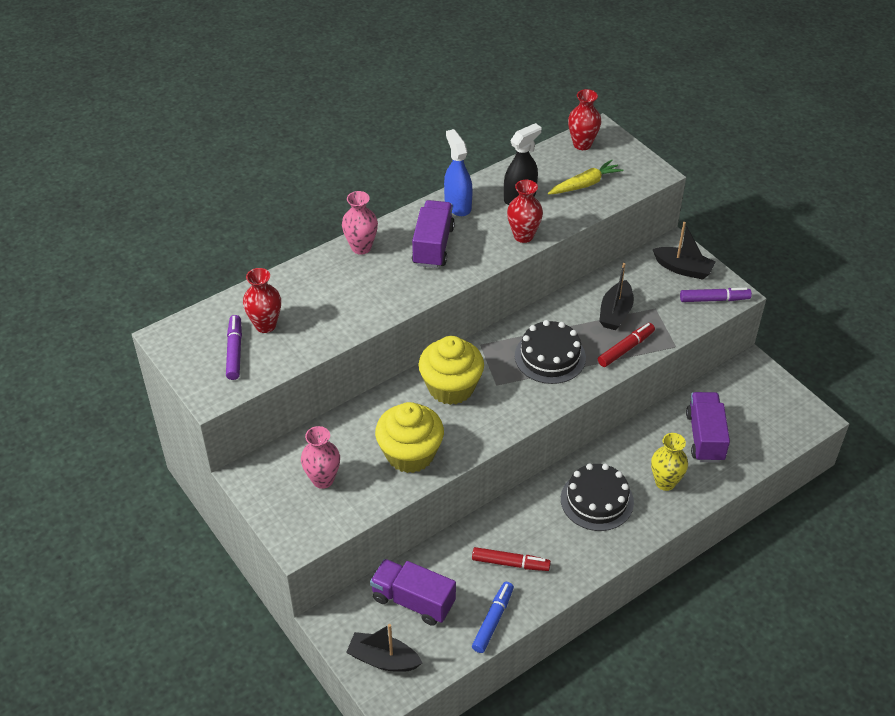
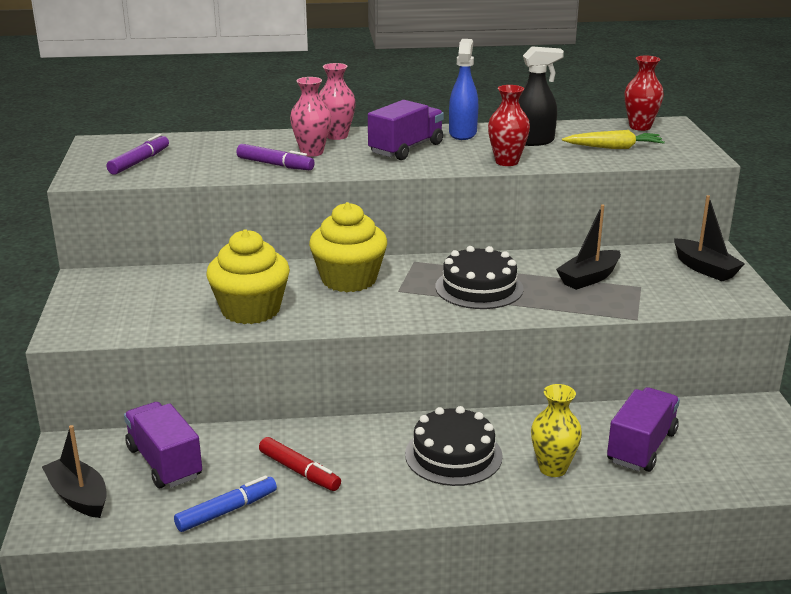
camera: 30 degrees right, 20 degrees down
(265, 325) = (188, 155): red vase -> none
(323, 480) = (146, 301): pink vase -> pink vase (312, 152)
(626, 349) = (573, 305): red marker -> none
(714, 299) = (722, 298): purple marker -> purple marker (275, 165)

